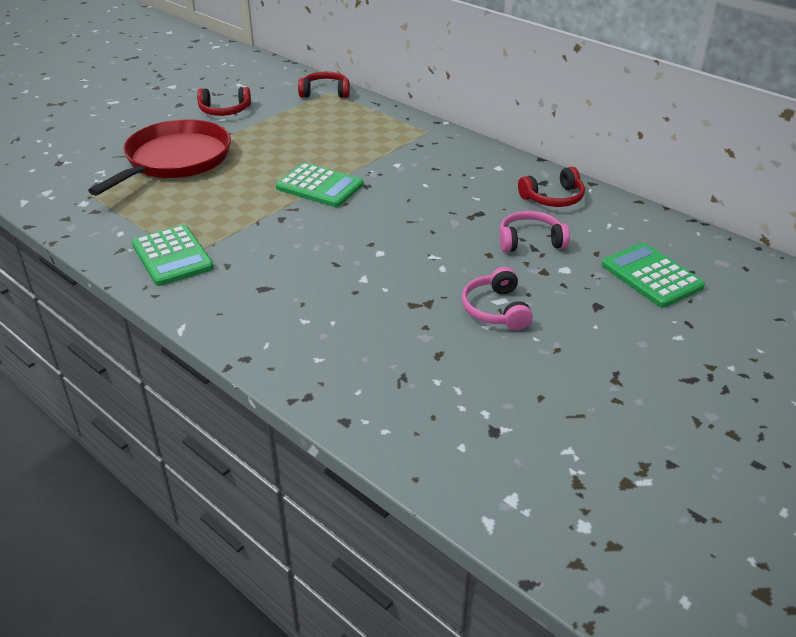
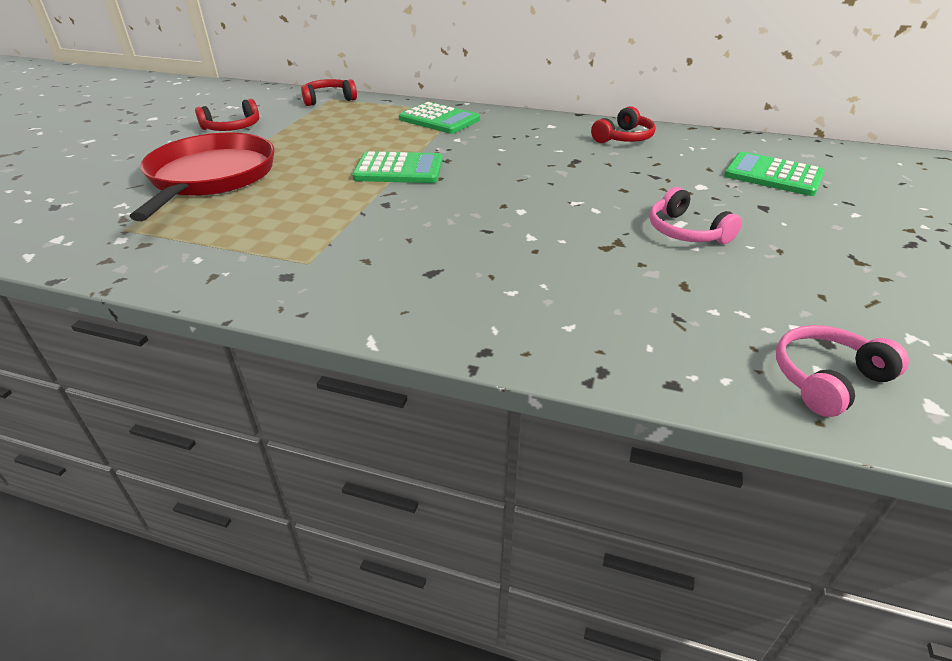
camera: 25 degrees left, 0 degrees up
(172, 256) = (288, 267): green calculator -> green calculator (439, 119)
(530, 241) = (645, 171): pink headphones -> pink headphones (826, 379)

